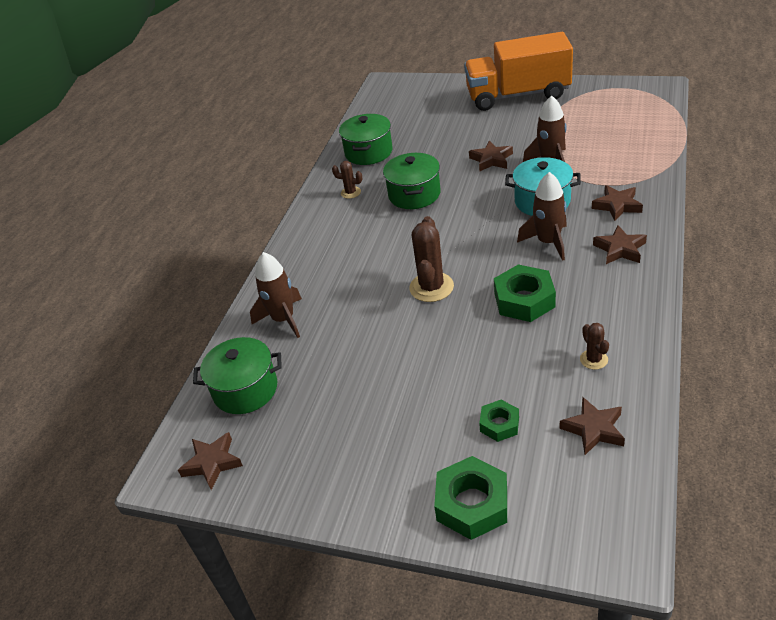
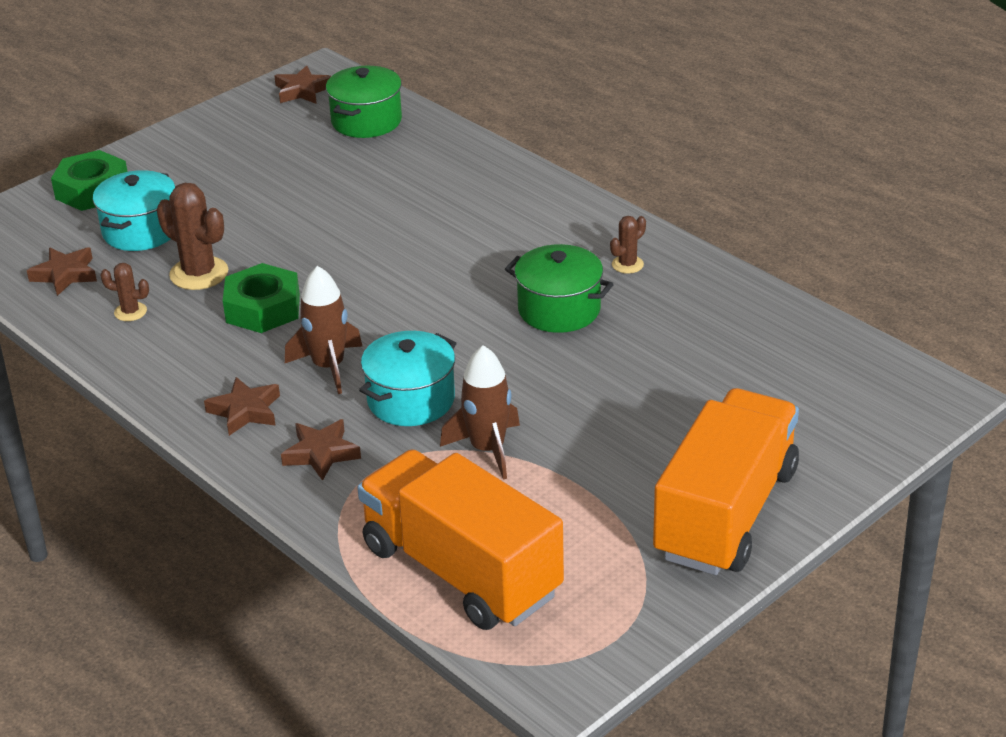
camera: 115 degrees right, 5 degrees down
(283, 319) = (438, 161): brown rocket -> none
(368, 152) = (717, 309): green pot -> none
(431, 287) = (364, 259): brown cactus -> brown cactus (199, 273)
(491, 159) = (562, 402): brown star -> none
(499, 424) = (141, 231): green nut -> turquoise pot
(635, 132) = (461, 571): none -> orange truck

